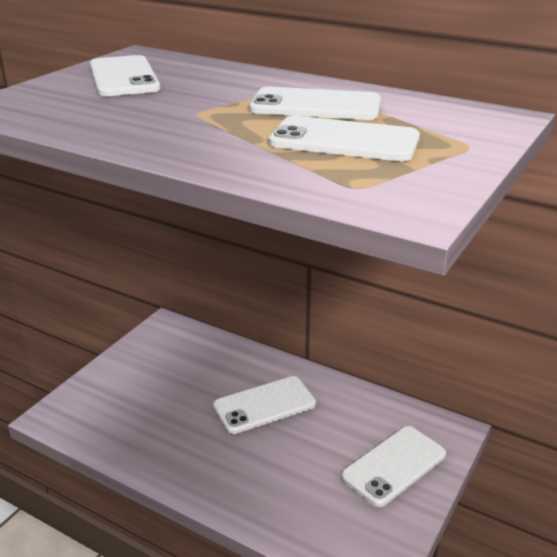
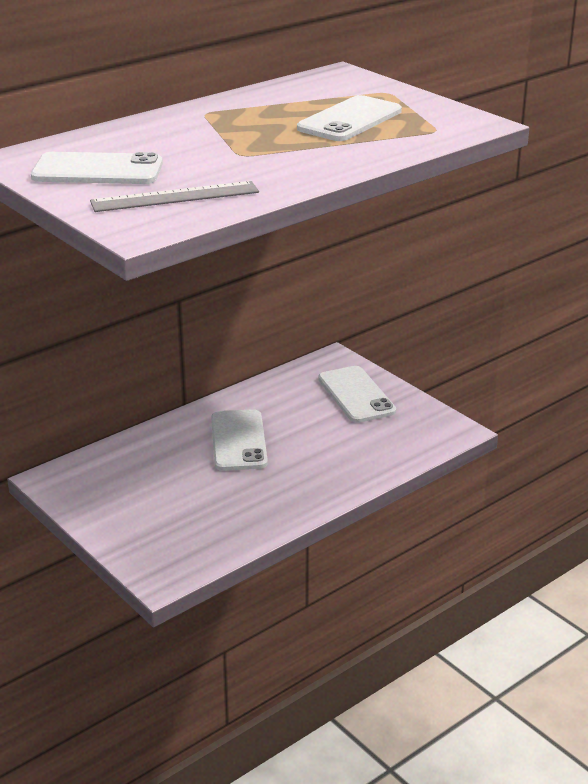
camera: 70 degrees left, 0 degrees up
(69, 107) = (175, 197): none -> grey ruler
(315, 106) = (262, 116): white phone -> none

